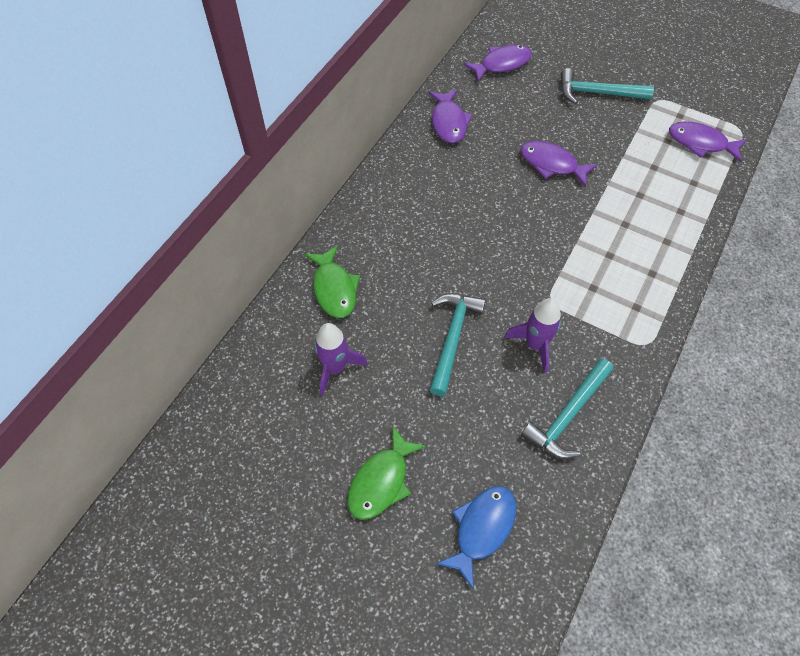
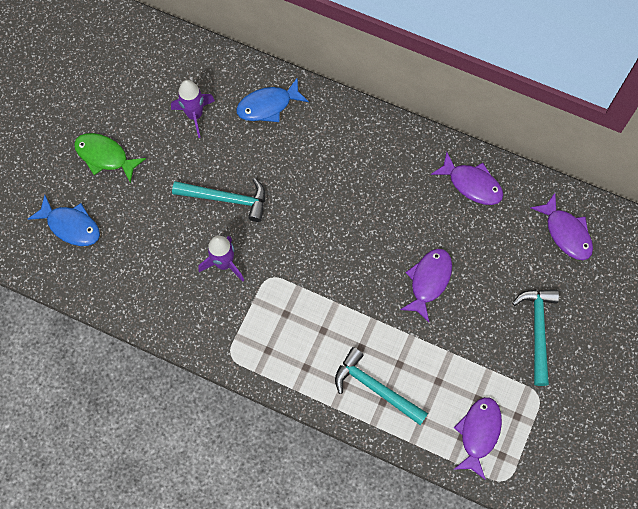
camera: 85 degrees right, 10 degrees up
(334, 289) = (268, 105): green fish -> blue fish
(448, 122) = (471, 184): purple fish -> purple fish turned 135 degrees counterclockwise
(567, 415) = (161, 288): turquoise hammer -> turquoise hammer (375, 388)

